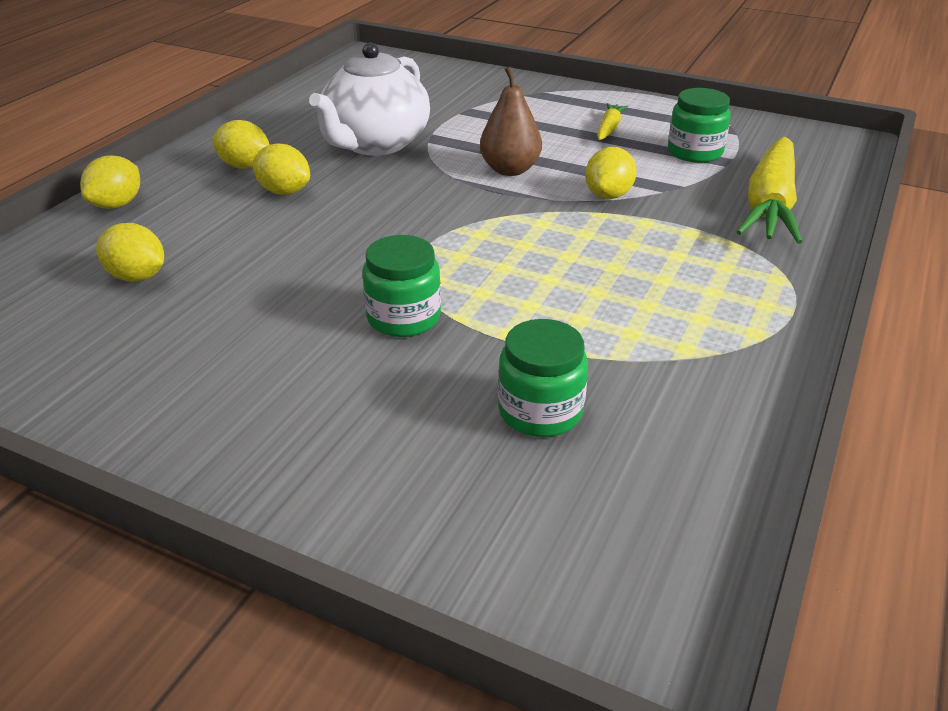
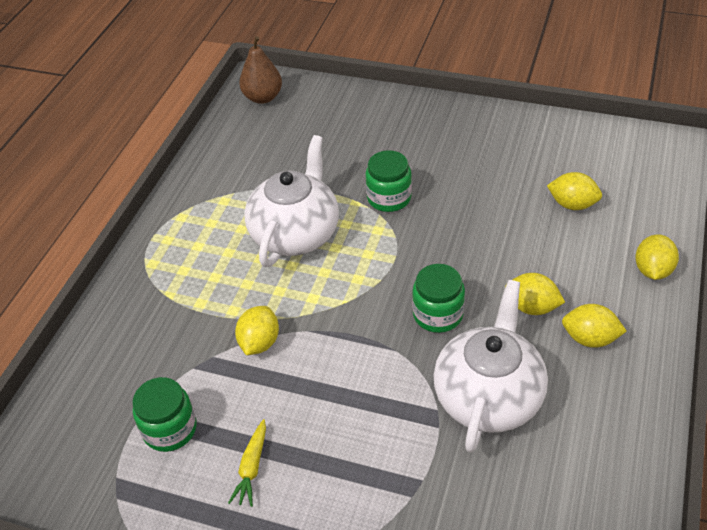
camera: 175 degrees right, 10 degrees up
(510, 170) = (347, 369): brown pear -> brown pear (263, 97)
(540, 411) = (303, 154): green jar -> green jar (438, 314)
(561, 289) = (296, 234): none -> white teapot
(770, 205) = (127, 348): yellow carrot -> none

